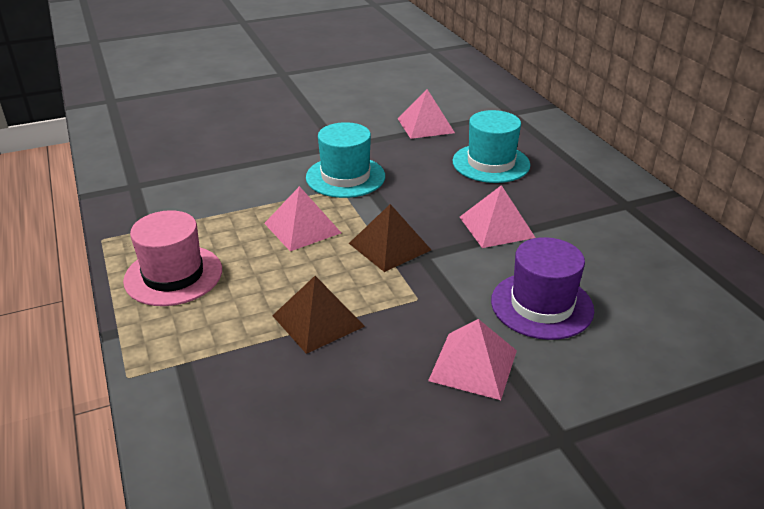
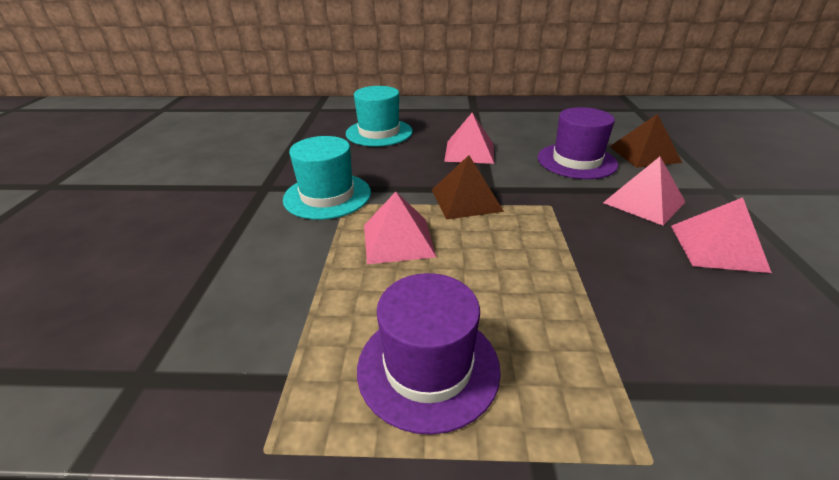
camera: 65 degrees left, 0 degrees up
(173, 275) = (428, 367): pink hat -> purple hat
(318, 321) = (567, 264): brown pyramid -> brown pyramid (644, 154)
(425, 125) = (287, 141): pink pyramid -> pink pyramid (717, 247)

